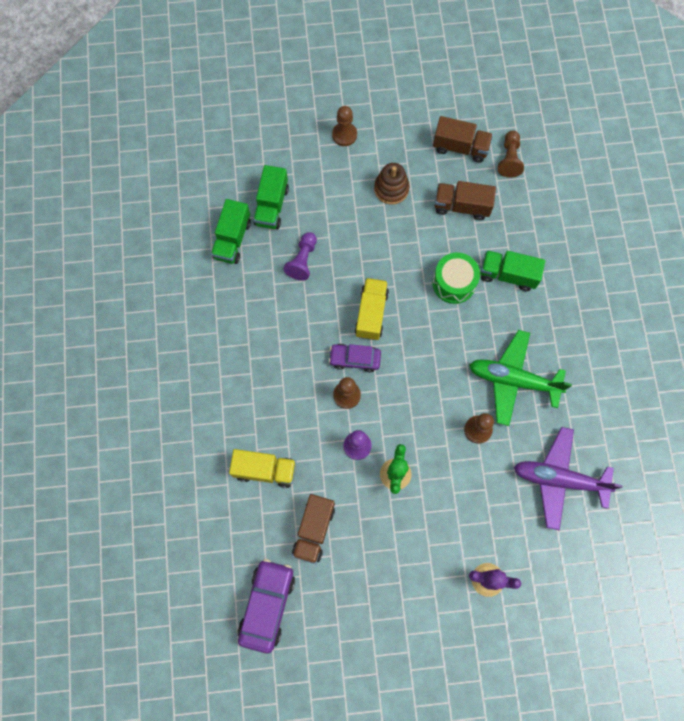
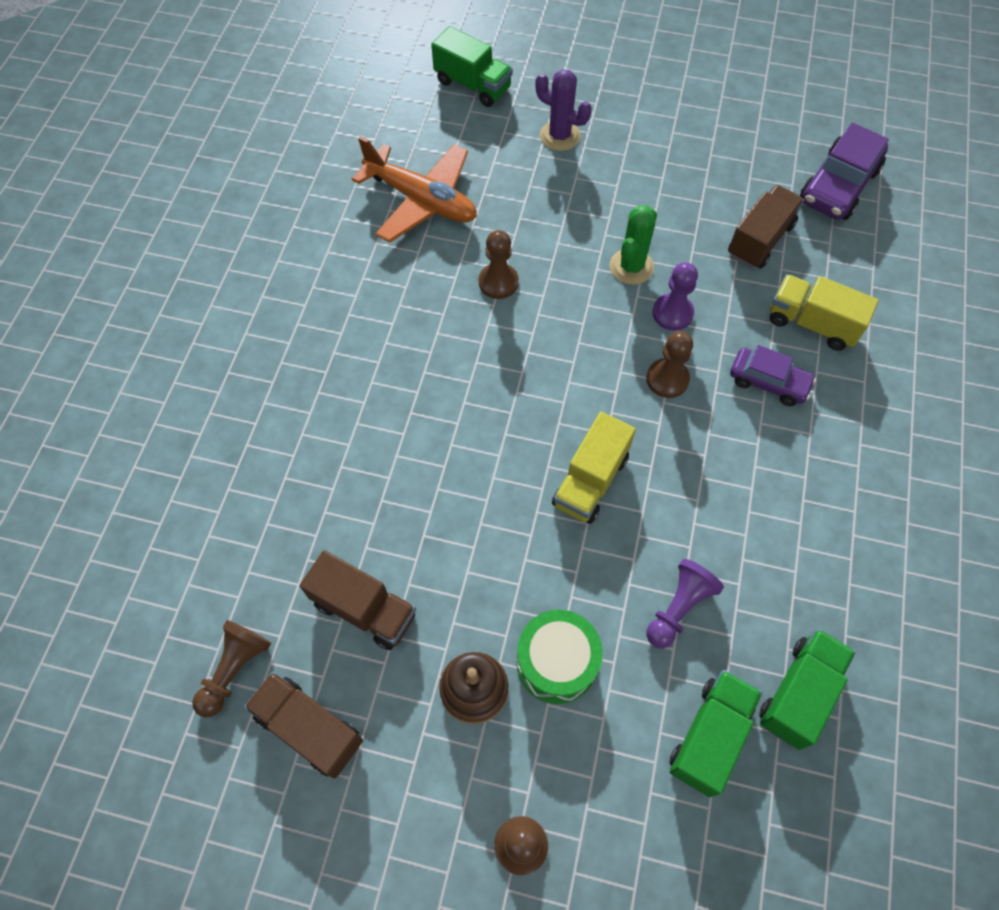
camera: 160 degrees left, 10 degrees down
(355, 359) = (639, 423): purple car -> purple car (768, 382)
(454, 283) = (440, 484): green drum -> green drum (556, 662)
(508, 275) = (349, 468): green truck -> green truck (472, 85)
(513, 380) = (419, 324): green plane -> none
(559, 479) = (421, 201): purple plane -> orange plane

